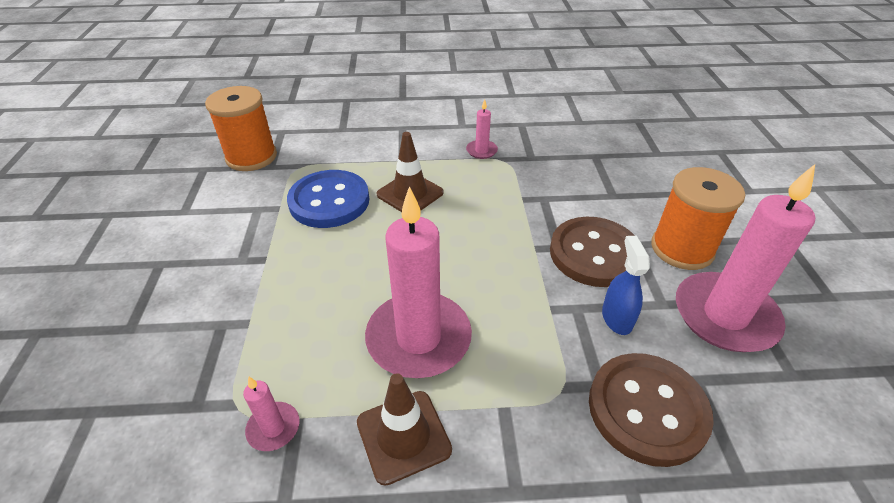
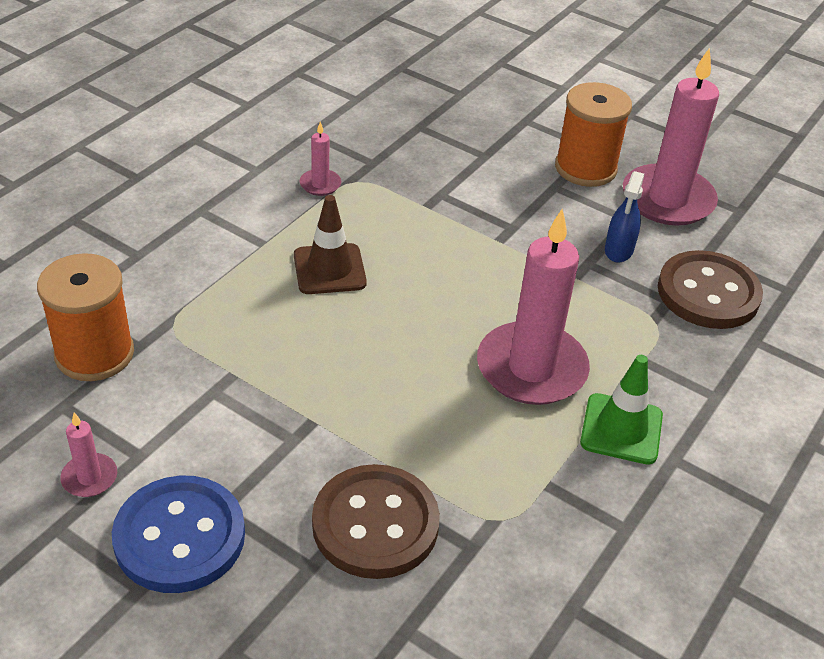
camera: 55 degrees left, 0 degrees up
(273, 428) = (545, 503): pink candle -> pink candle (89, 477)
(329, 201) = (270, 331): blue button -> blue button (180, 537)
(403, 436) = (621, 429): brown traffic cone -> green traffic cone
(594, 254) = (541, 214): brown button -> brown button (375, 524)
(616, 318) = (618, 250): blue spray bottle -> blue spray bottle turned 105 degrees counterclockwise

